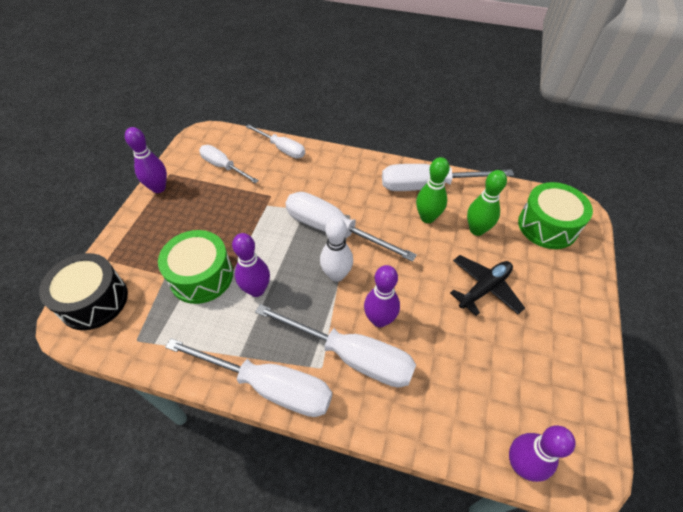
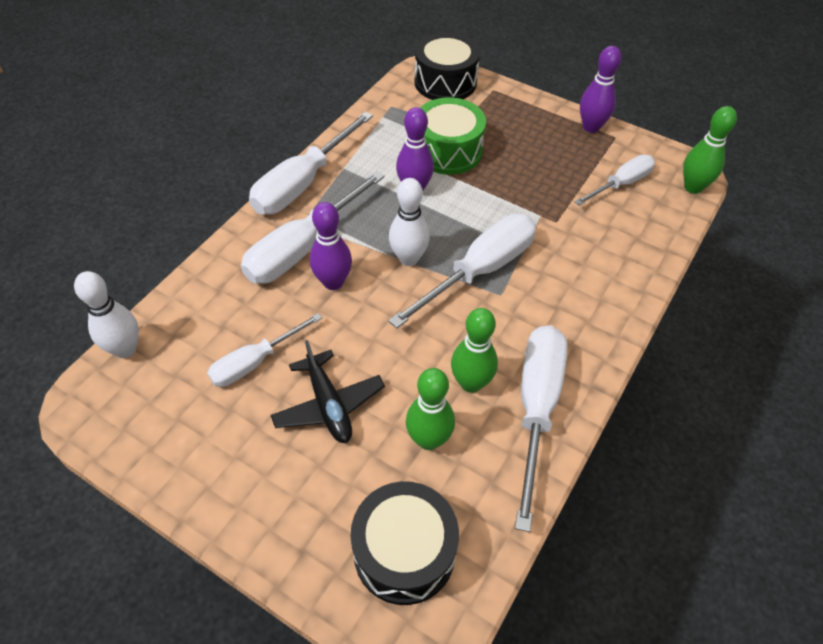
camera: 105 degrees right, 0 degrees up
(219, 133) = (693, 187): none -> green bowling pin
(282, 149) = (651, 247): white screwdriver -> white screwdriver (255, 362)
(521, 464) = (125, 349): purple bowling pin -> white bowling pin
(547, 226) = (404, 552): green drum -> black drum

